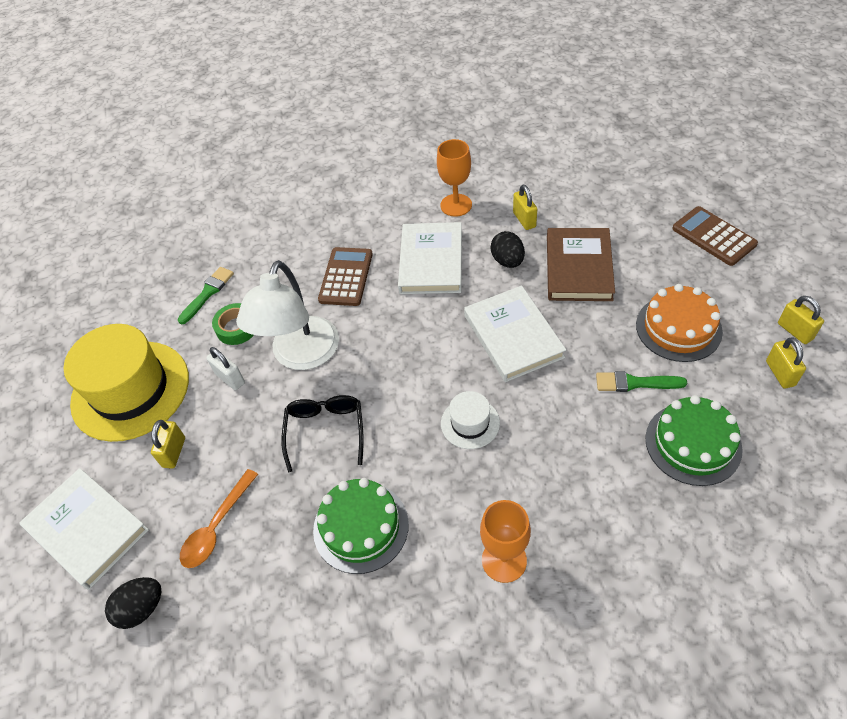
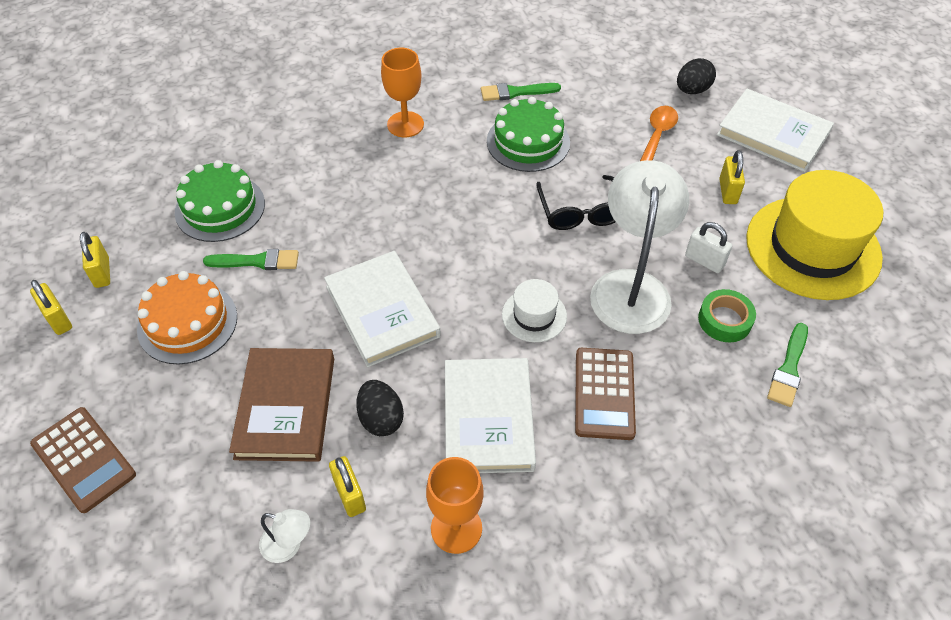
camera: 170 degrees right, 0 degrees up
(362, 614) = (515, 92): none -> green brush
(470, 423) = (433, 221): white hat -> white hat (534, 315)
(558, 196) = (289, 545): none -> white lamp

